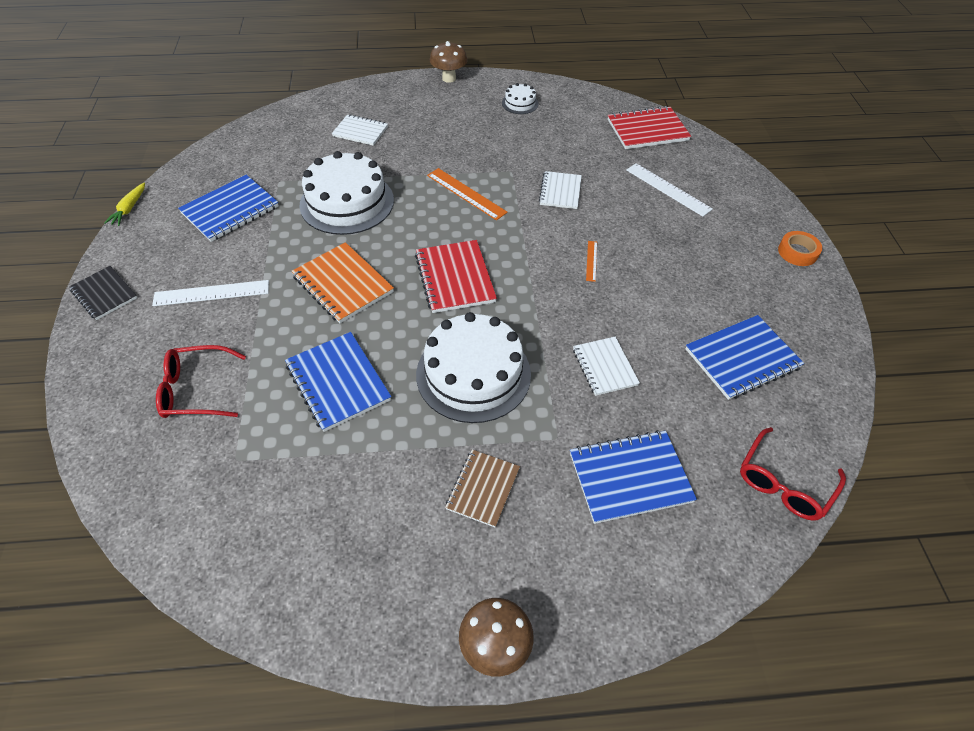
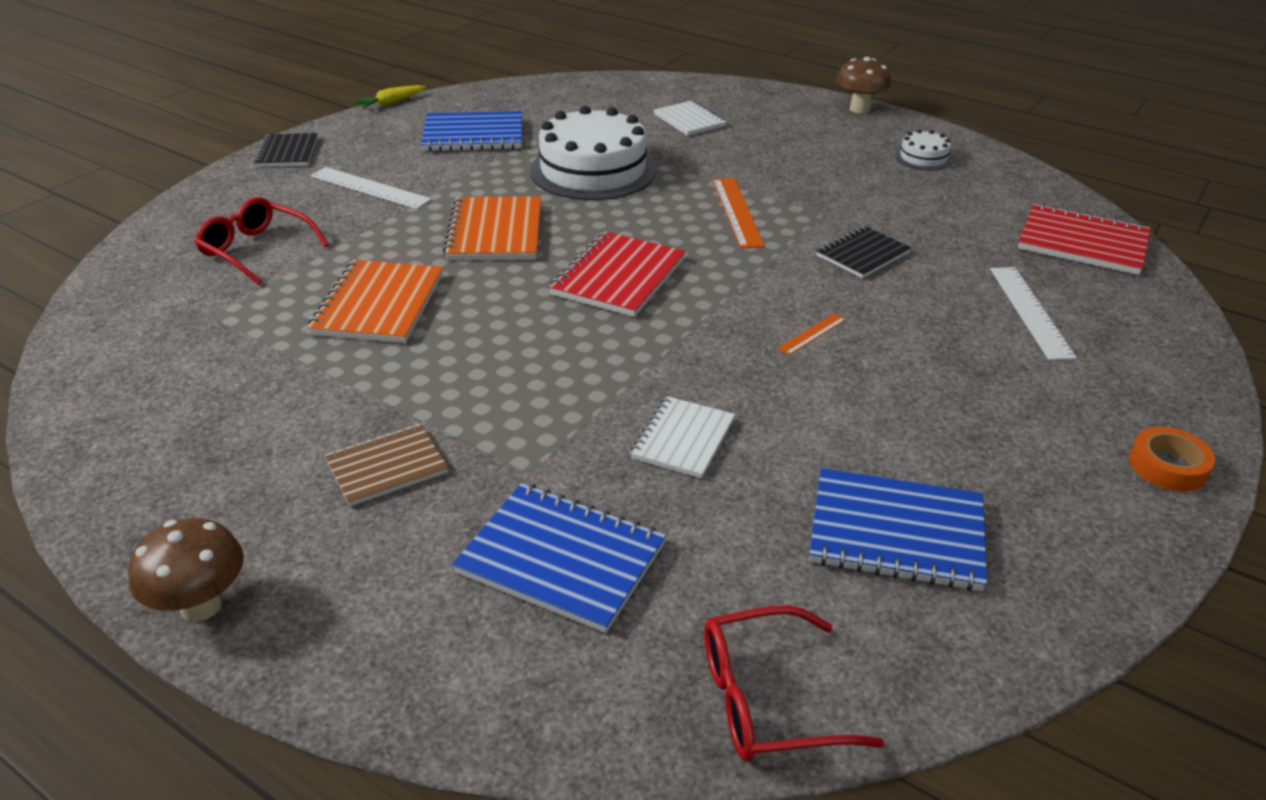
camera: 40 degrees right, 15 degrees down
(338, 382) = (378, 305): blue notebook -> orange notebook
(473, 374) = (519, 366): white cake -> none
(560, 191) = (862, 254): white notebook -> black notebook

